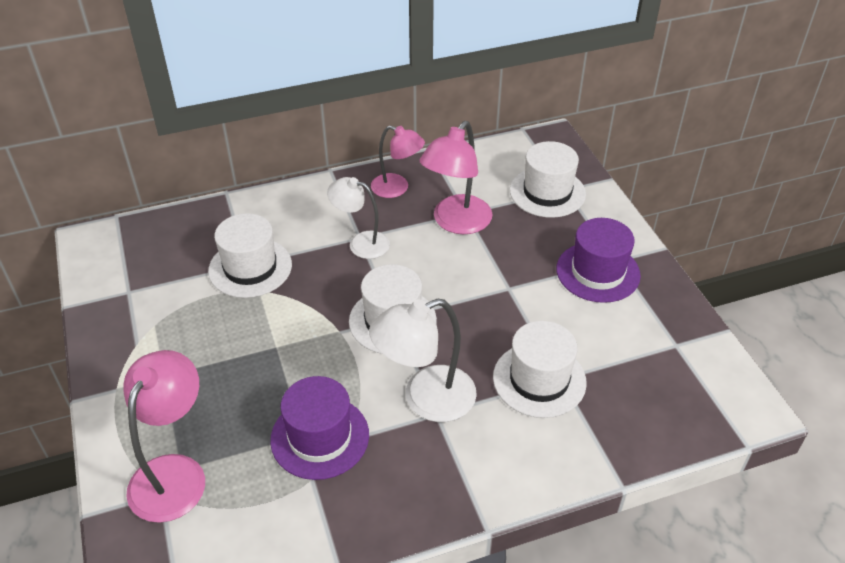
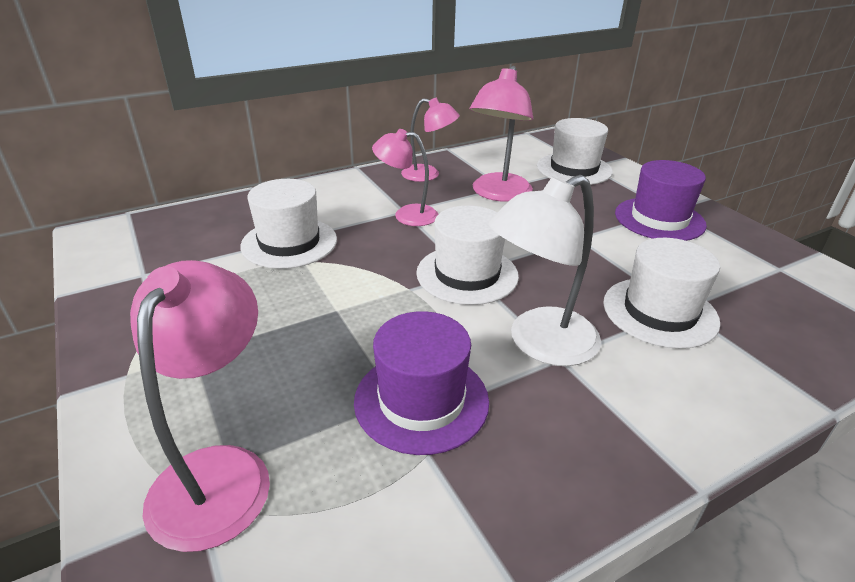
camera: 10 degrees left, 10 degrees down
(361, 243) = (407, 215): white lamp -> pink lamp

